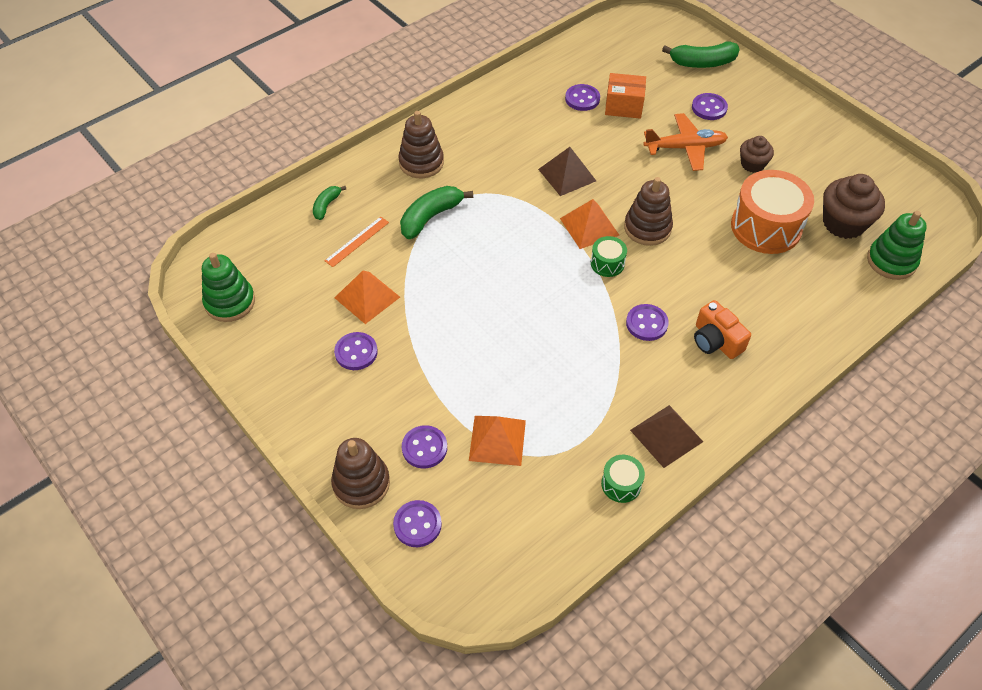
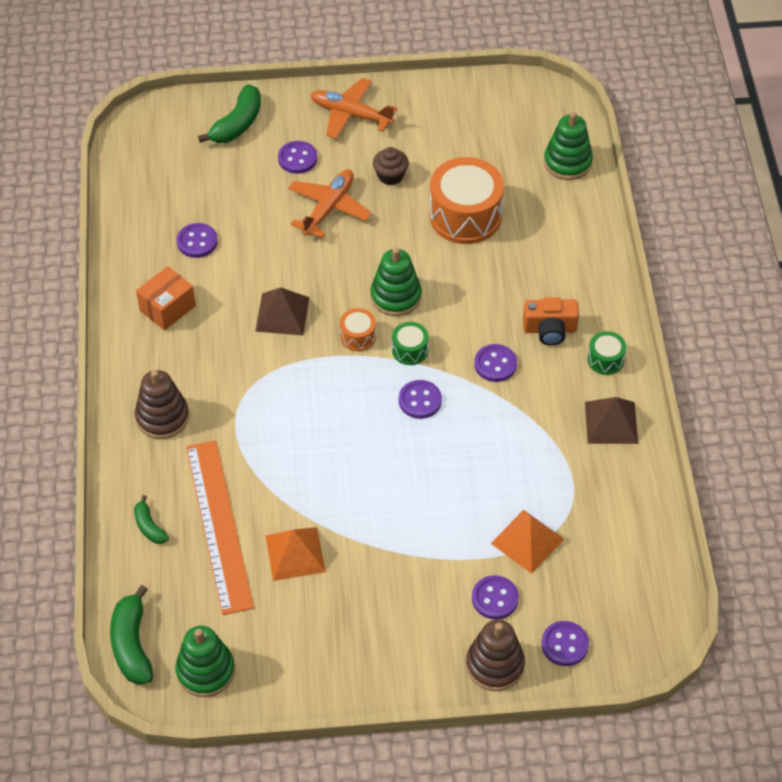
camera: 55 degrees left, 0 degrees up
(356, 352) = (352, 596): purple button -> purple button (420, 400)
(357, 241) = (219, 525): orange ruler -> orange ruler, size x2.21
(430, 217) = (240, 449): green banana -> green banana (132, 645)
(589, 226) = (358, 336): orange pyramid -> orange drum
(621, 484) = (631, 481): green drum -> green drum (605, 360)
(623, 106) = (236, 217): orange box -> orange box (167, 308)
(647, 228) = (396, 296): brown stacking toy -> green stacking toy
(780, 113) = (350, 114): none -> orange plane
(843, 223) = (505, 163): brown cupcake -> none

